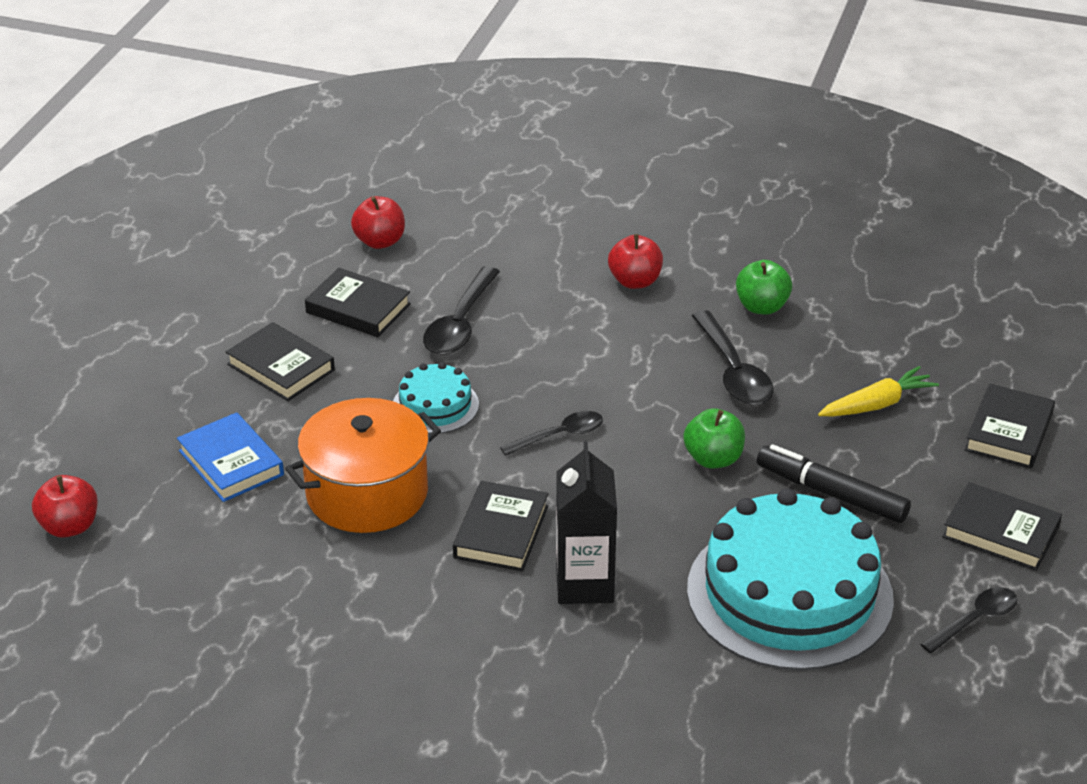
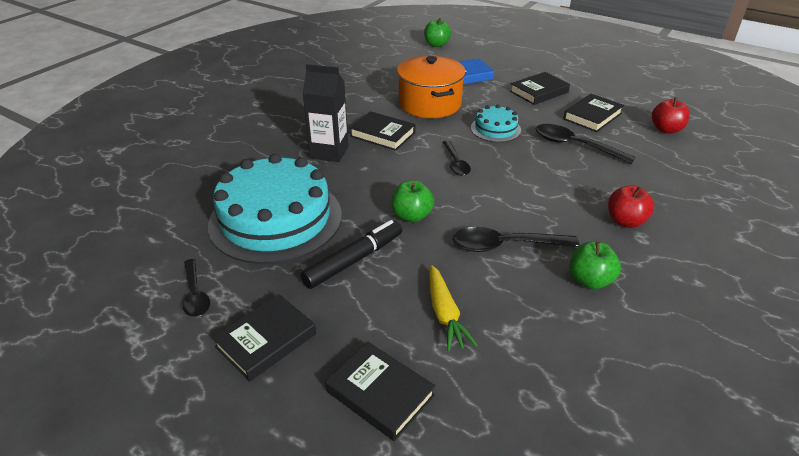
camera: 105 degrees right, 0 degrees up
(69, 526) = (436, 45): red apple -> green apple

